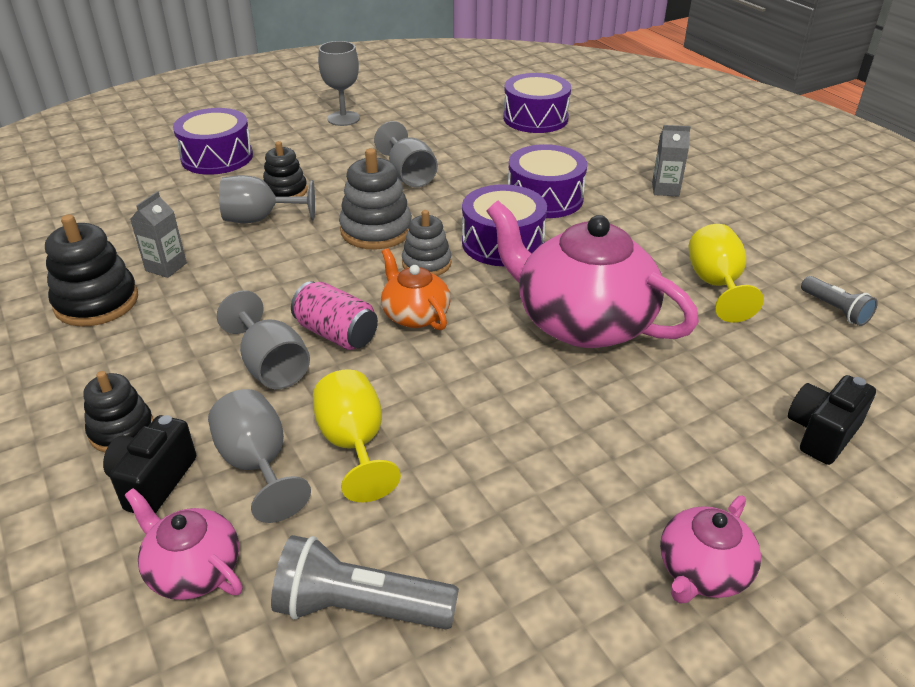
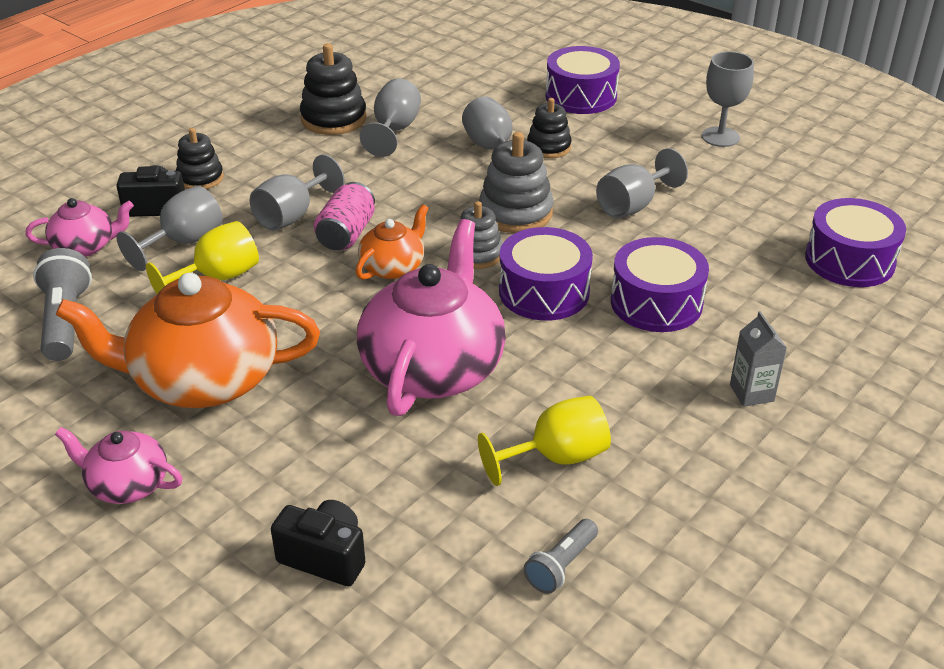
camera: 70 degrees right, 0 degrees up
(166, 267) = (394, 130): grey carton -> grey goblet
(193, 569) = (85, 246): pink teapot -> pink teapot turned 60 degrees clockwise
(540, 482) = (203, 380): none -> orange teapot

